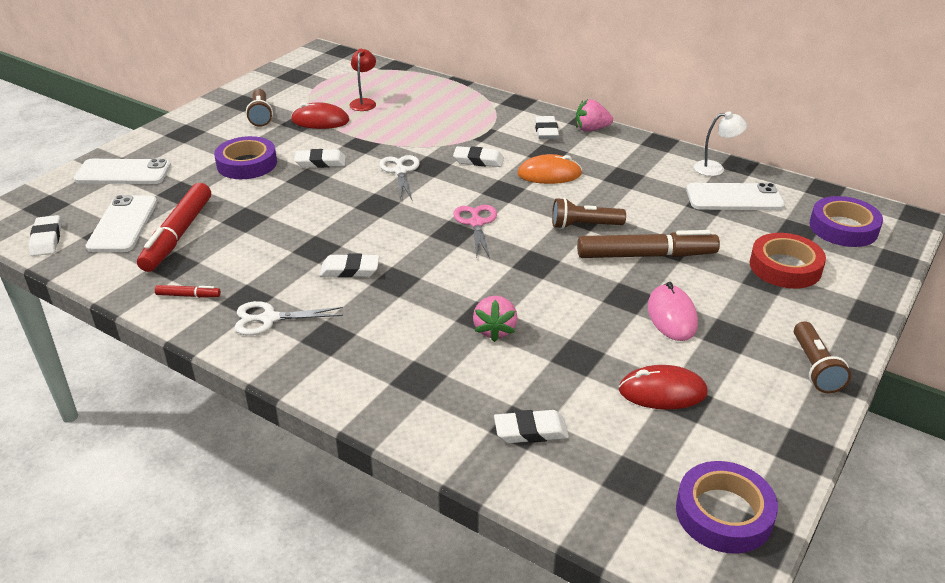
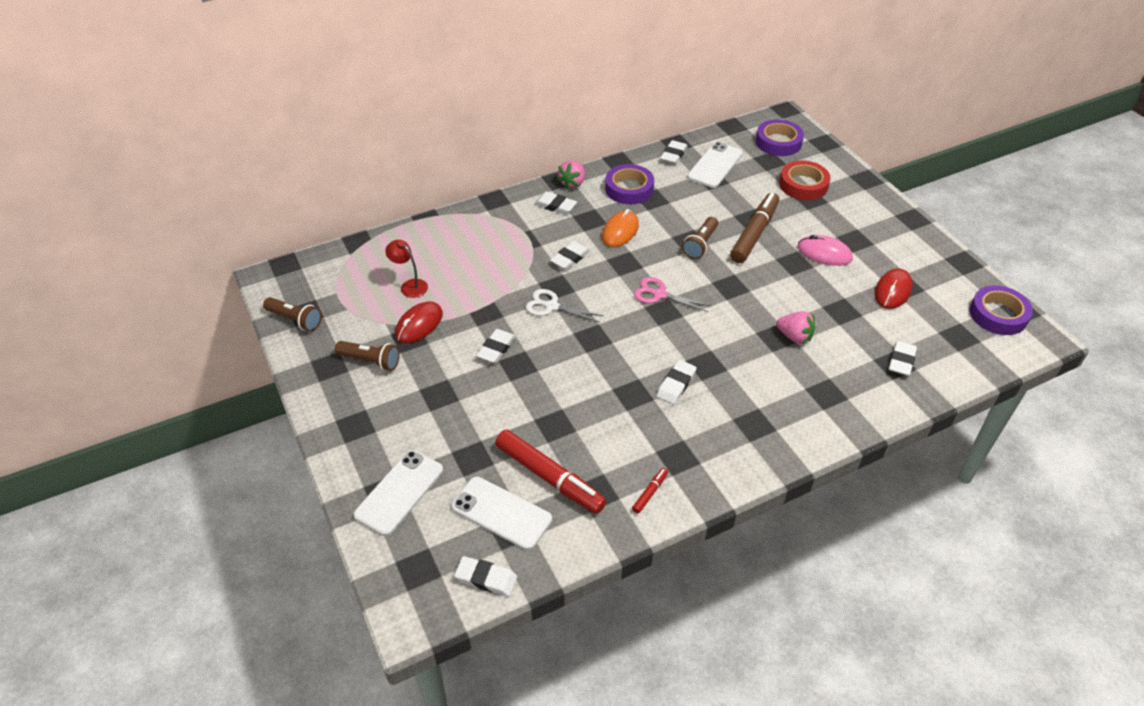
camera: 60 degrees left, 10 degrees up
(247, 164) = (458, 397): purple tape -> purple tape (629, 189)
(269, 319) = (712, 450): white scissors -> none
(715, 168) = (673, 155): white lamp -> white eraser
(815, 368) = (901, 223): brown flashlight -> brown flashlight (295, 320)

